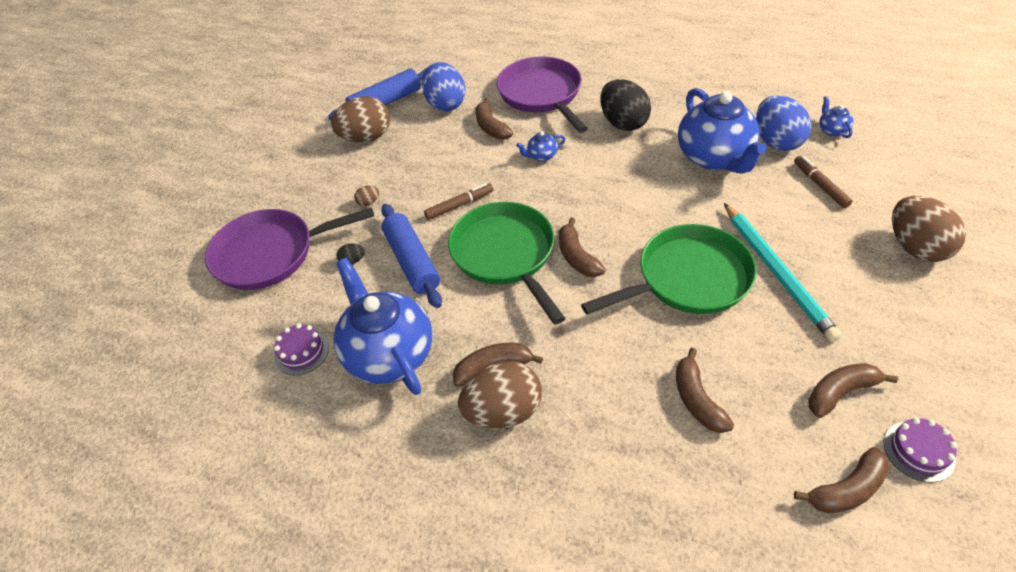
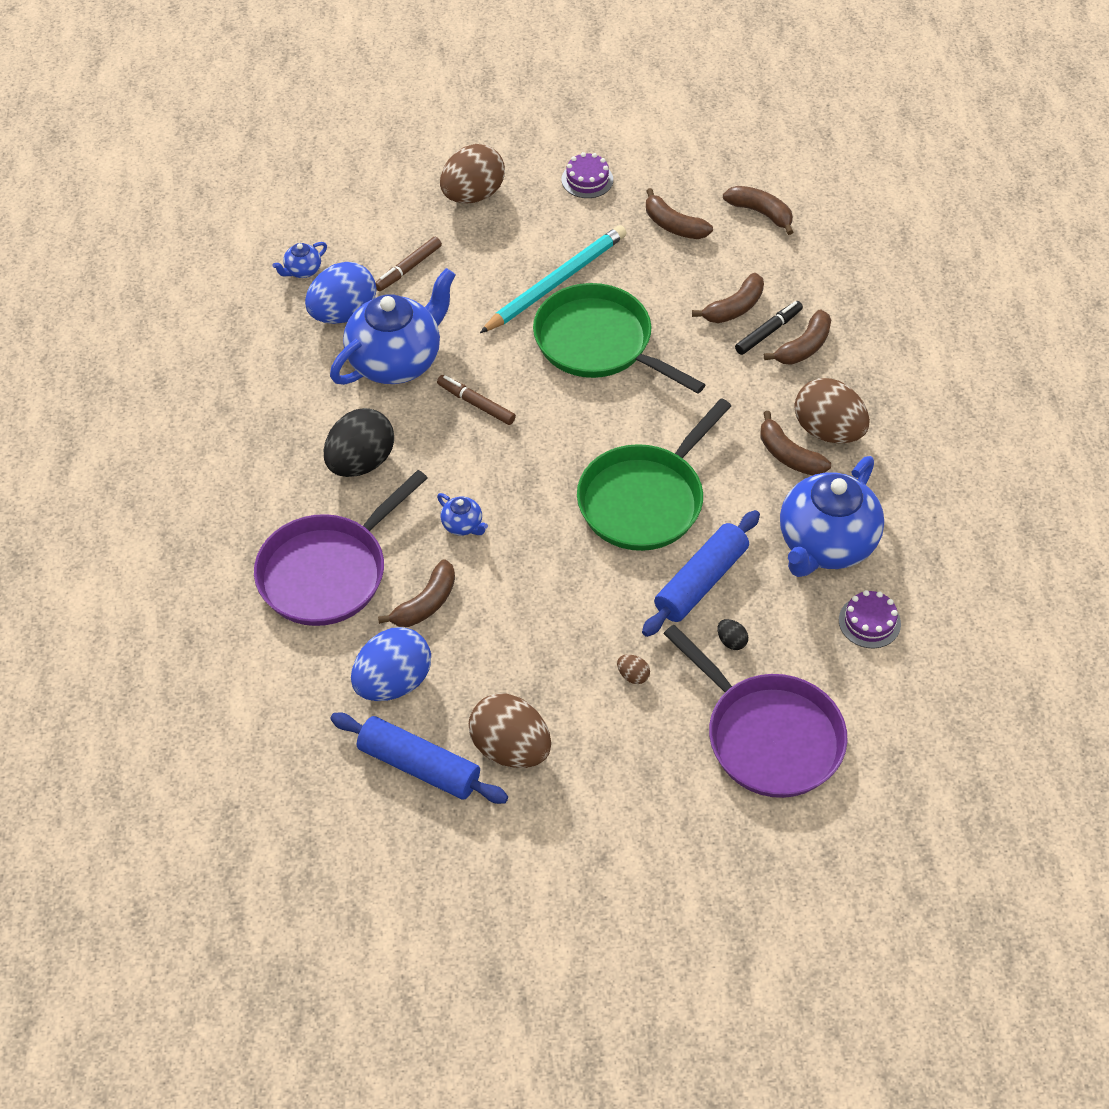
camera: 120 degrees left, 5 degrees up
(459, 205) = (590, 575): brown marker -> brown marker (476, 404)
(577, 257) = (615, 437): brown banana -> brown banana (804, 347)
(652, 415) = (768, 332): none -> black marker
(918, 451) = (703, 180): purple cake -> purple cake (587, 179)

